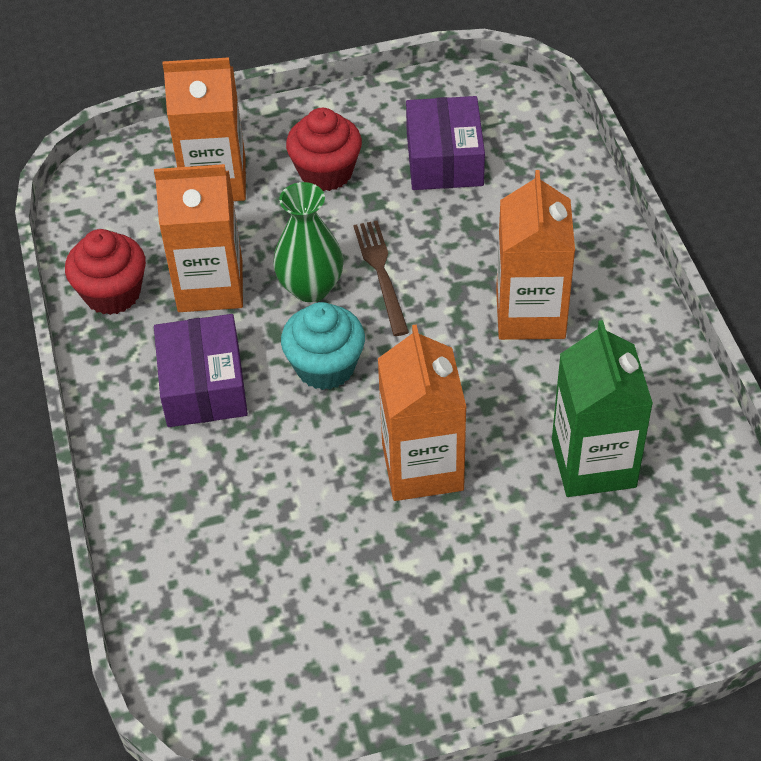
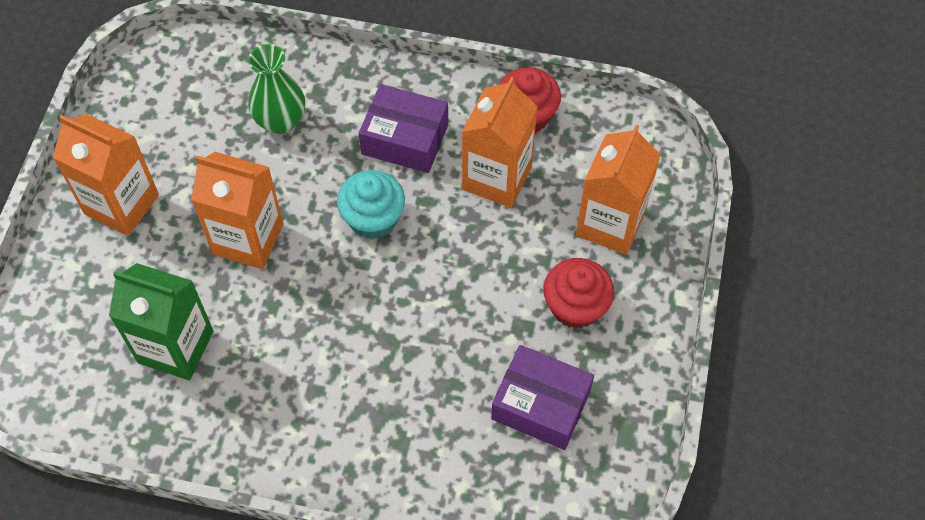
camera: 115 degrees right, 10 degrees up
(311, 287) = (455, 242): green vase -> green vase (281, 121)
(381, 273) = (440, 296): brown fork -> none
(530, 314) = (334, 380): orange carton -> orange carton (121, 204)

